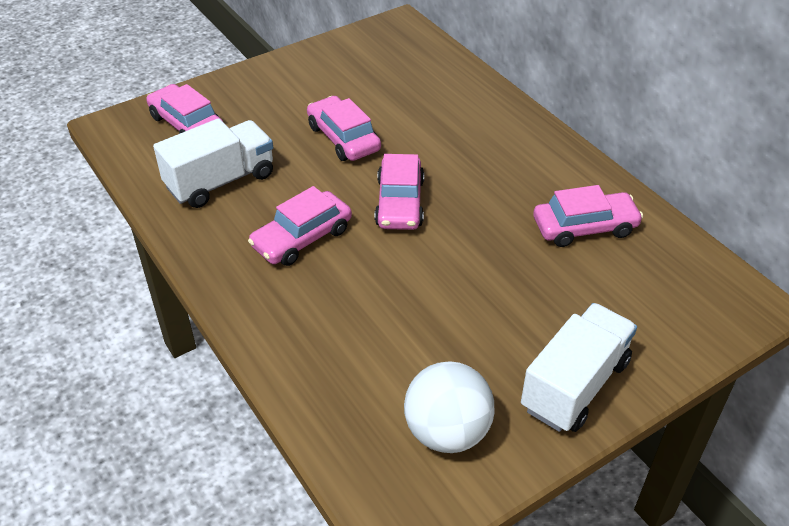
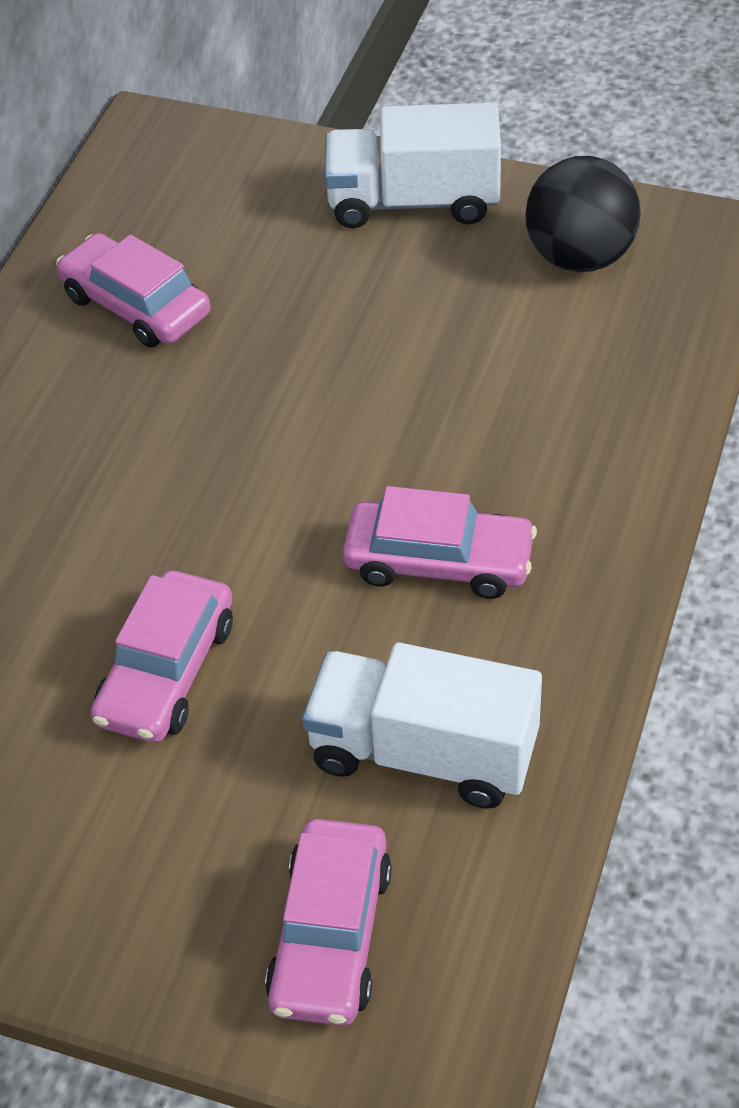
camera: 125 degrees left, 5 degrees up
(399, 202) = (261, 505): pink car -> none
(447, 432) = (580, 257): white ball -> black ball

